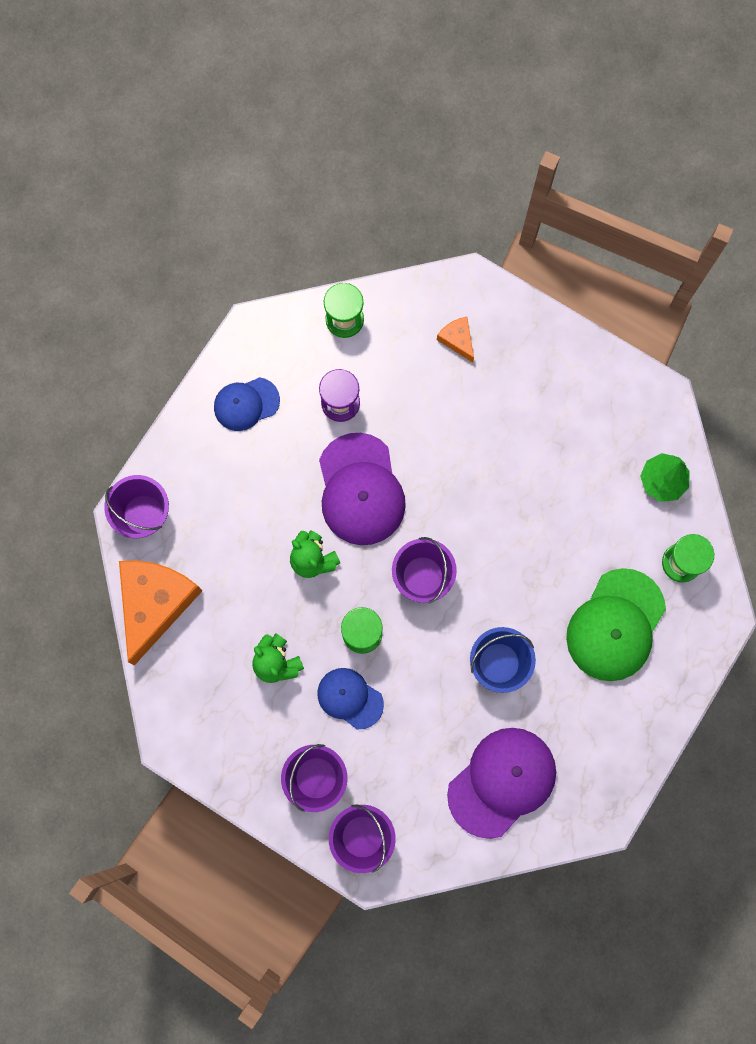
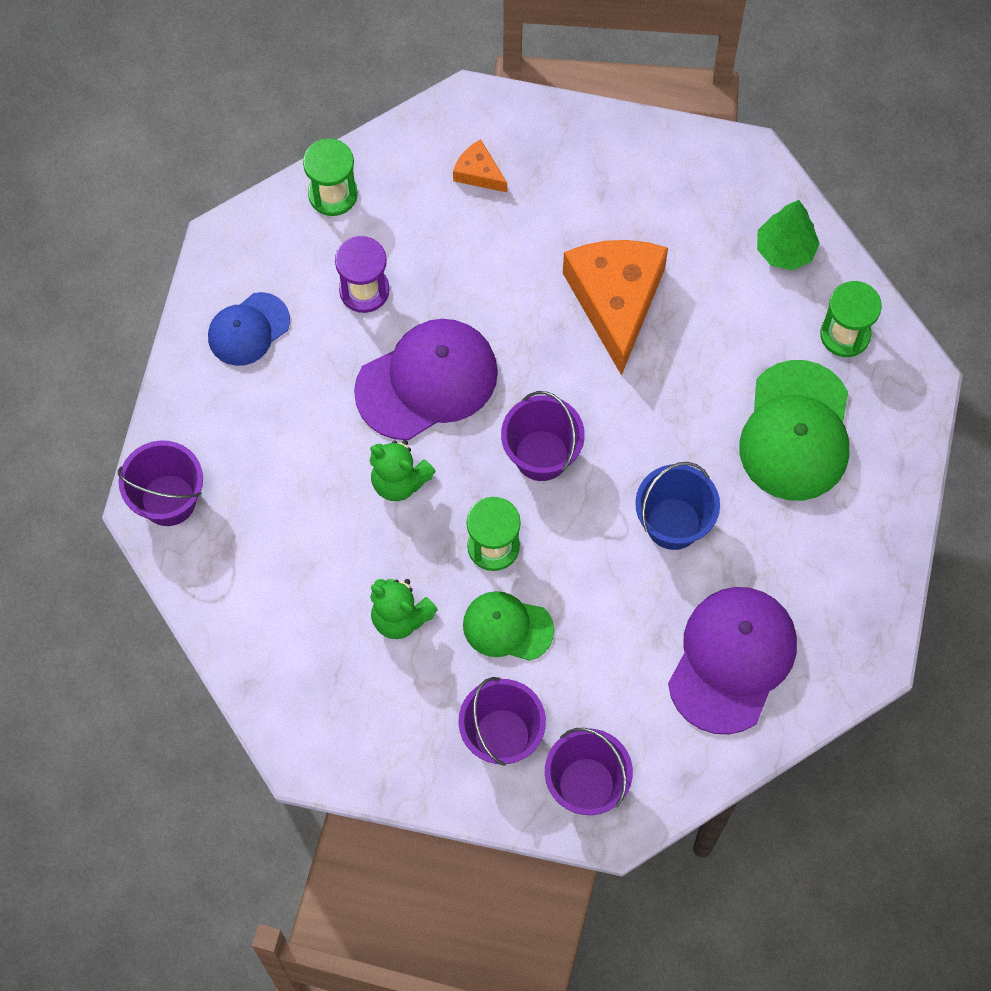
camera: 20 degrees left, 10 degrees down
(155, 604) = (222, 600): orange cheese -> orange cheese (616, 301)
(350, 698) = (507, 627): blue cap -> green cap
(360, 490) = (427, 381): purple cap -> purple cap turned 90 degrees counterclockwise

